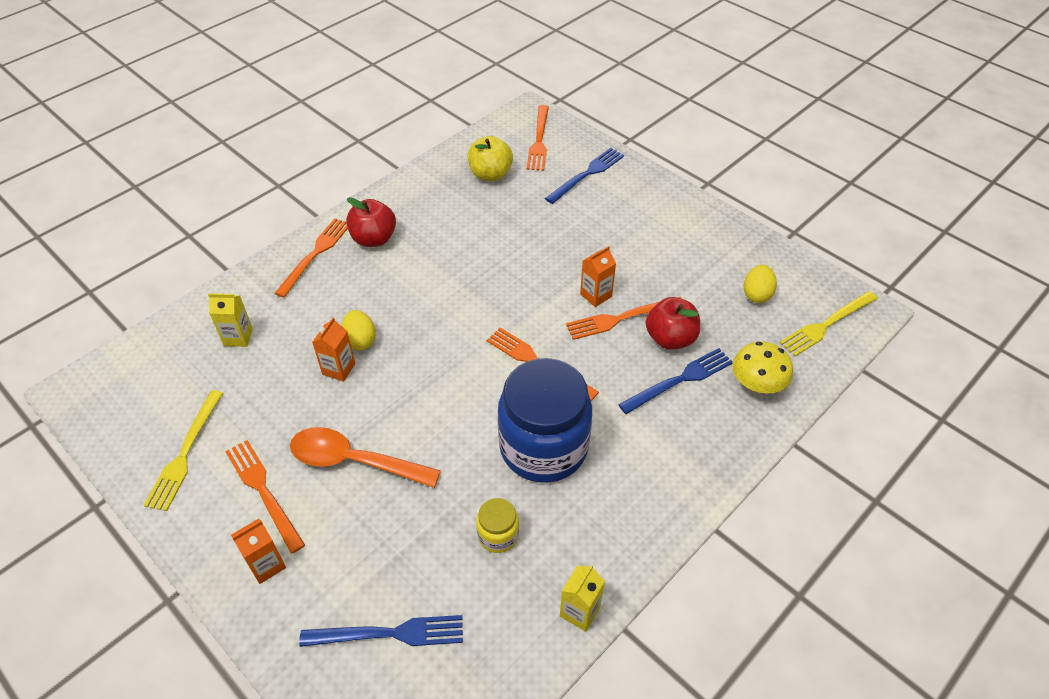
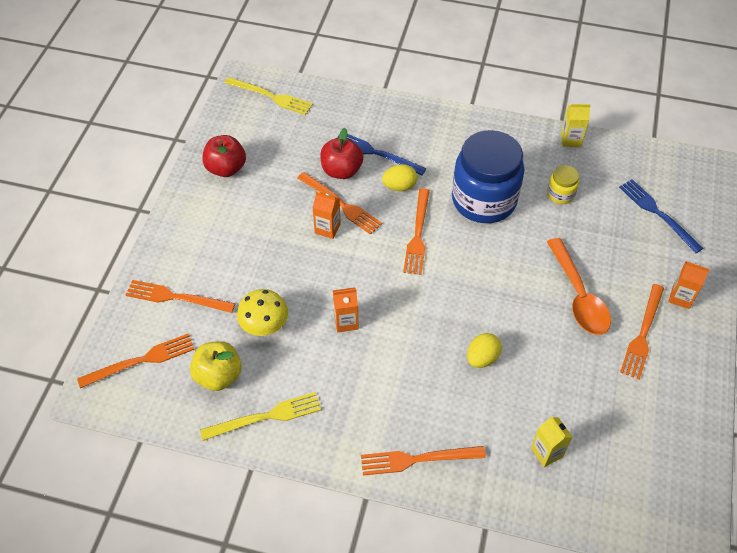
camera: 120 degrees left, 5 degrees up
(185, 453) = (662, 406): yellow fork -> yellow fork (265, 417)
(338, 369) = (518, 355): orange carton -> orange carton (346, 322)
(374, 239) = (367, 422): red apple -> red apple (226, 168)
(587, 174) = (176, 297): blue fork -> orange fork
(756, 294) = (264, 139): yellow egg -> yellow egg (399, 186)
(756, 385) = (352, 115): yellow mushroom -> yellow mushroom (264, 325)

